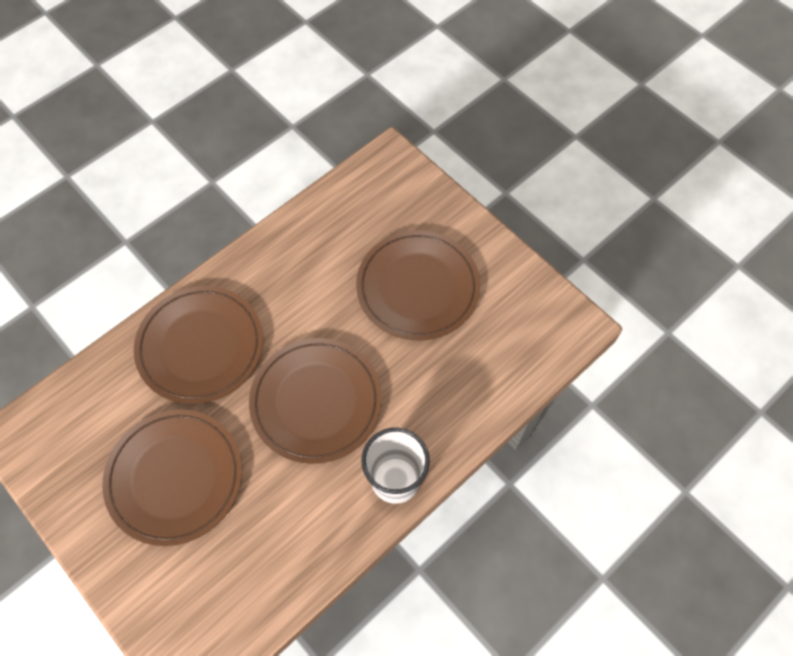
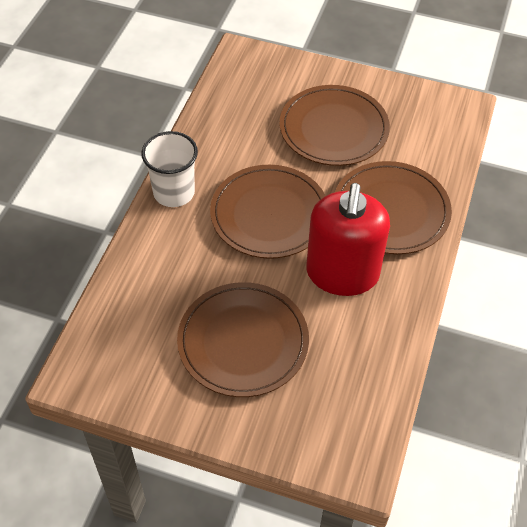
camera: 150 degrees right, 10 degrees down
(293, 306) = (342, 273): none -> red soap dispenser

